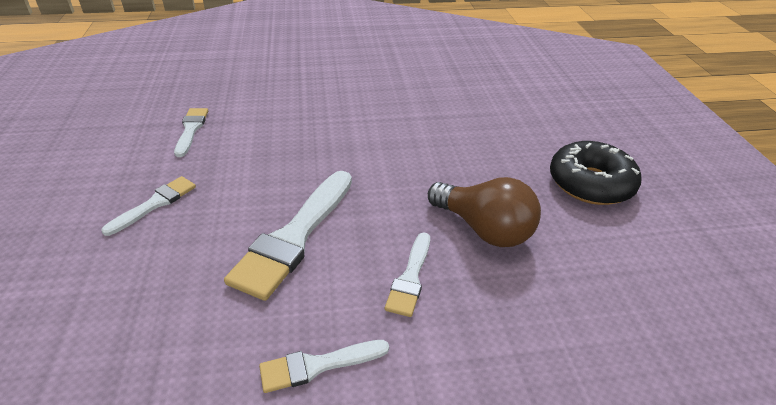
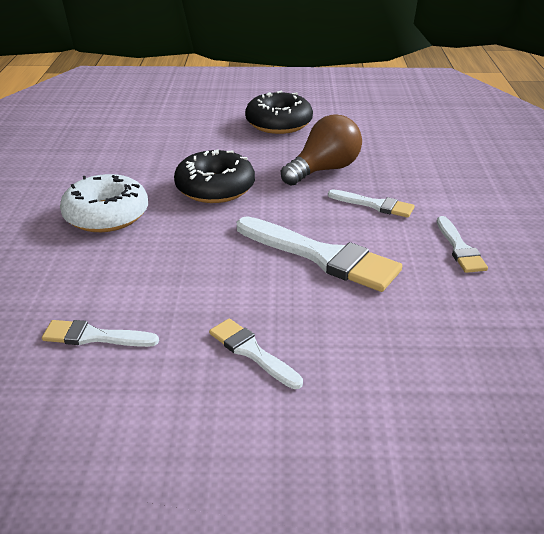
camera: 80 degrees left, 5 degrees down
(351, 107) = (106, 215): none -> white donut
(414, 155) = (215, 188): none -> black donut

